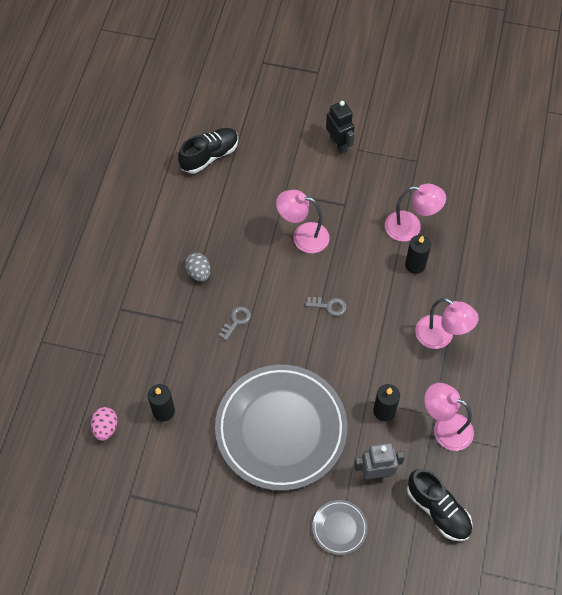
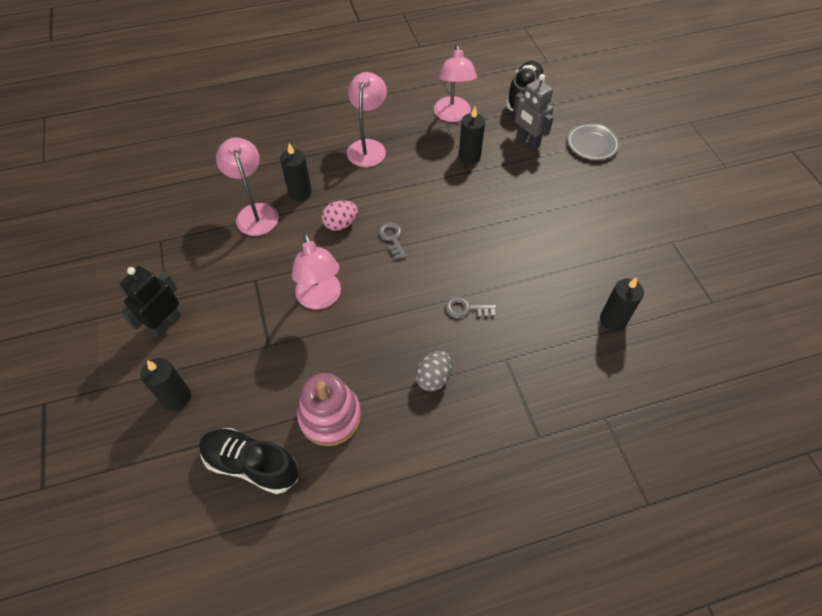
camera: 120 degrees left, 5 degrees down
(105, 428) = (676, 363): pink egg -> pink egg (340, 224)
(212, 205) = (330, 416): none -> pink stacking toy
(278, 134) = (176, 397): none -> black candle
(281, 429) = (546, 218): grey plate -> none

